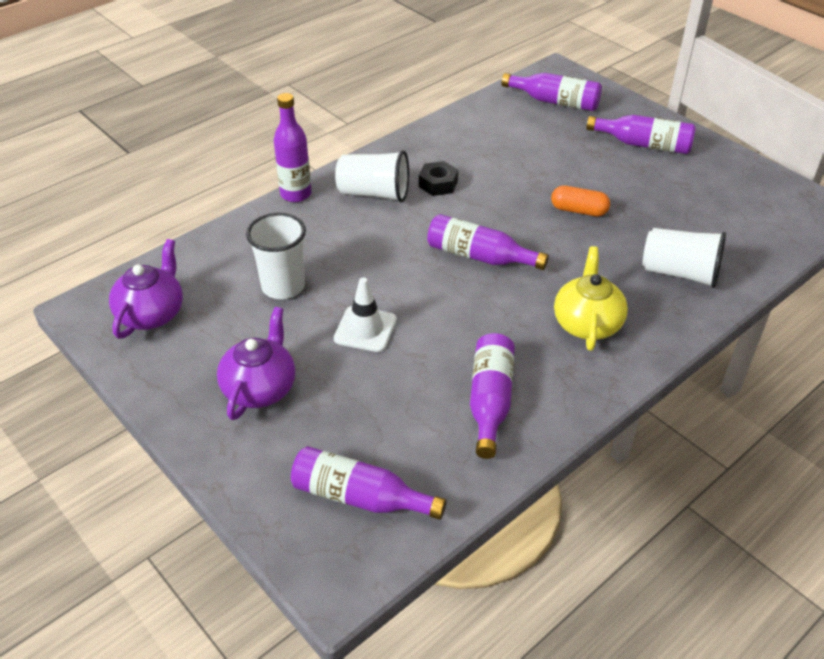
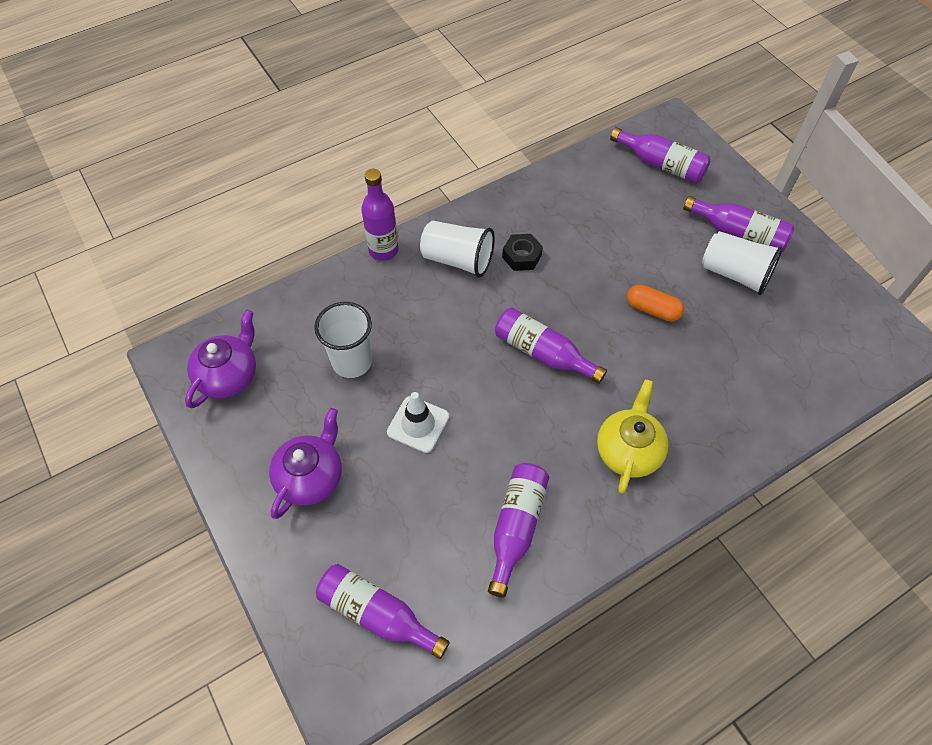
camera: 10 degrees right, 15 degrees up
(680, 273) = (734, 403): white cup -> white cup (735, 274)

